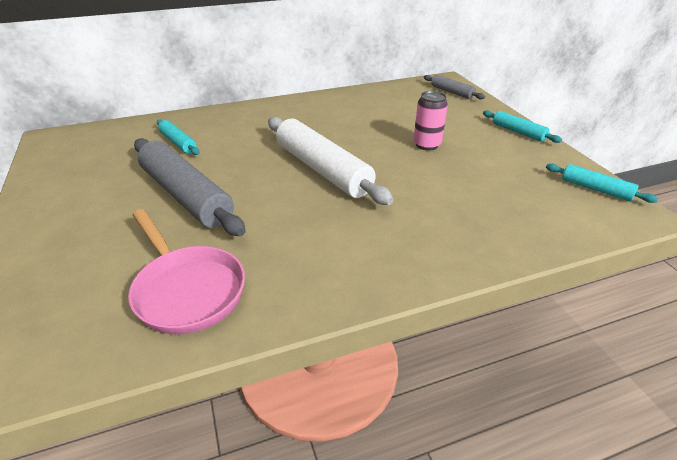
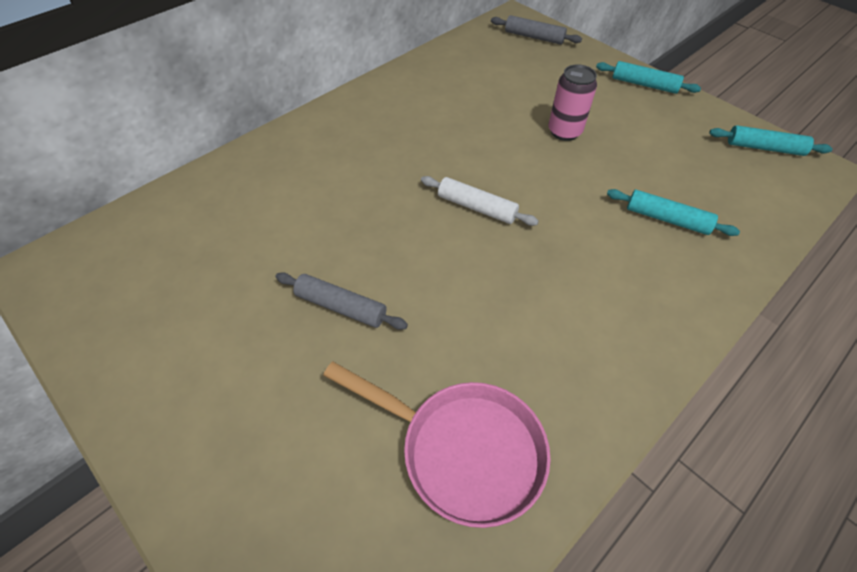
camera: 25 degrees left, 15 degrees up
(178, 143) = (253, 219): turquoise rolling pin -> turquoise rolling pin (667, 219)
(186, 195) = (341, 306): grey rolling pin -> grey rolling pin, size x0.49
(322, 169) = (477, 207): white rolling pin -> white rolling pin, size x0.49

